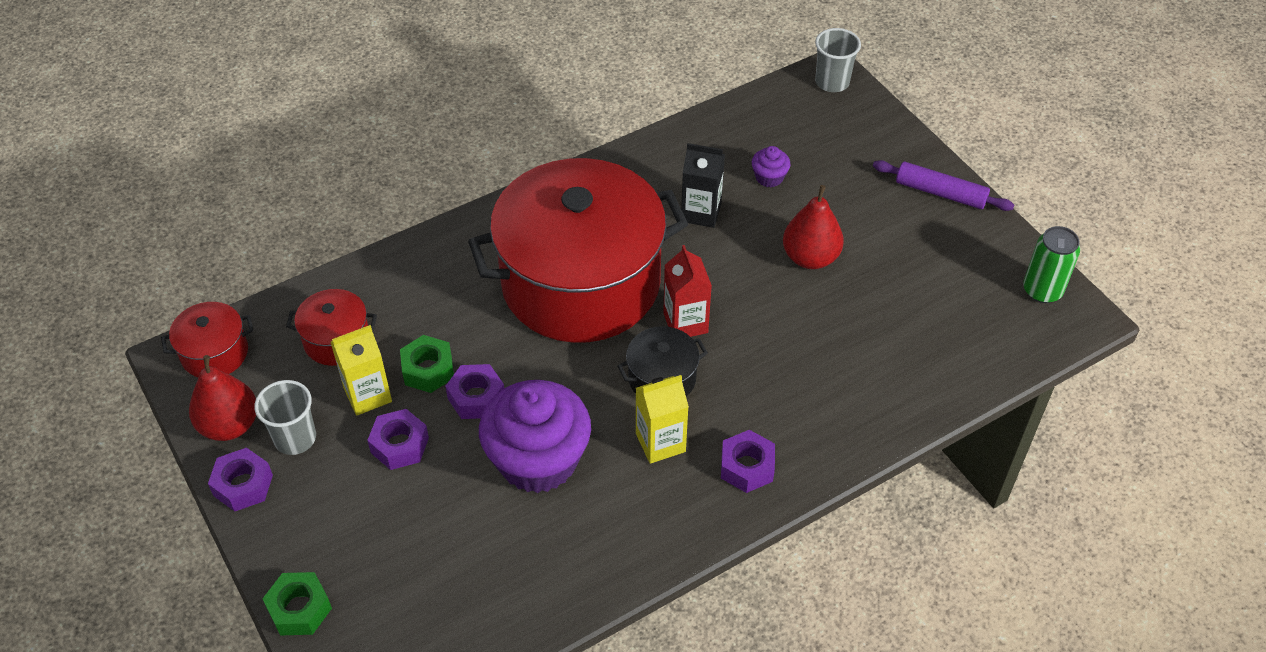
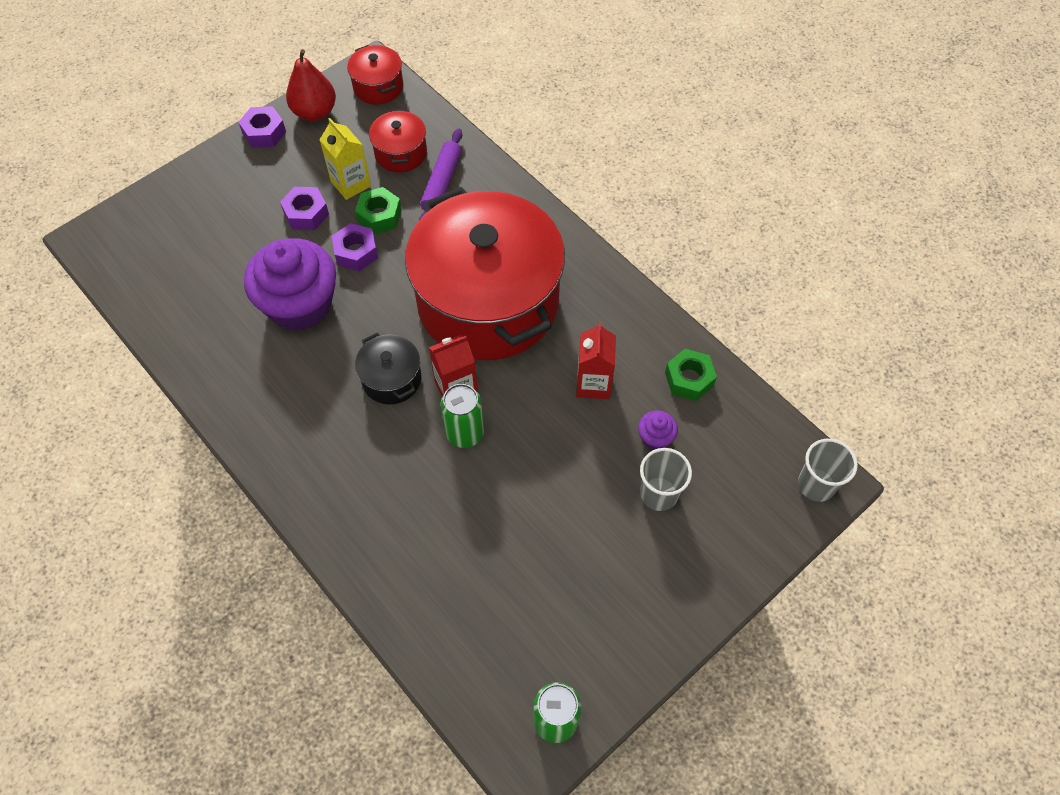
camera: 80 degrees right, 10 degrees up
(295, 438) = (307, 151): grey cup -> grey cup (659, 494)
(299, 609) = (165, 188): green nut -> green nut (689, 379)
(660, 442) = (324, 387): yellow carton -> none
(701, 212) = (593, 384): black carton -> red carton
(740, 322) = (465, 433): none -> green can
(747, 467) = (304, 456): purple nut -> none
(810, 257) = (555, 485): red pear -> none
(940, 193) = (676, 607): purple rolling pin -> purple rolling pin (442, 183)

